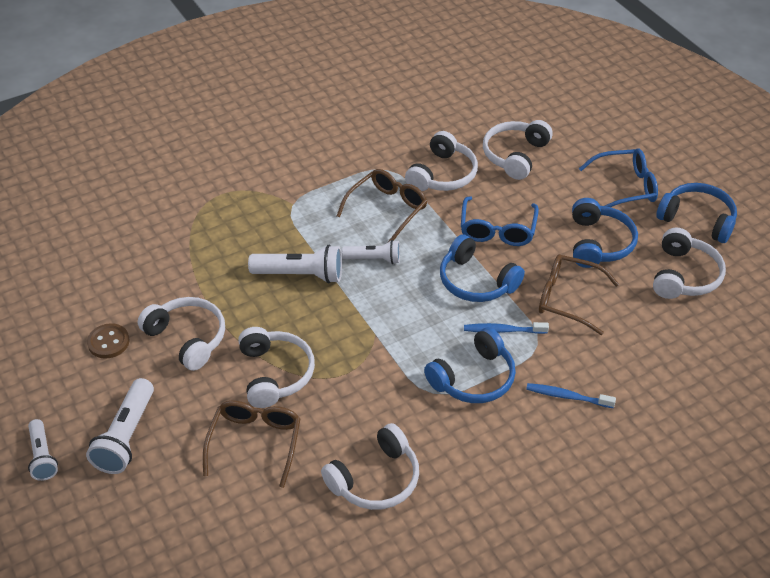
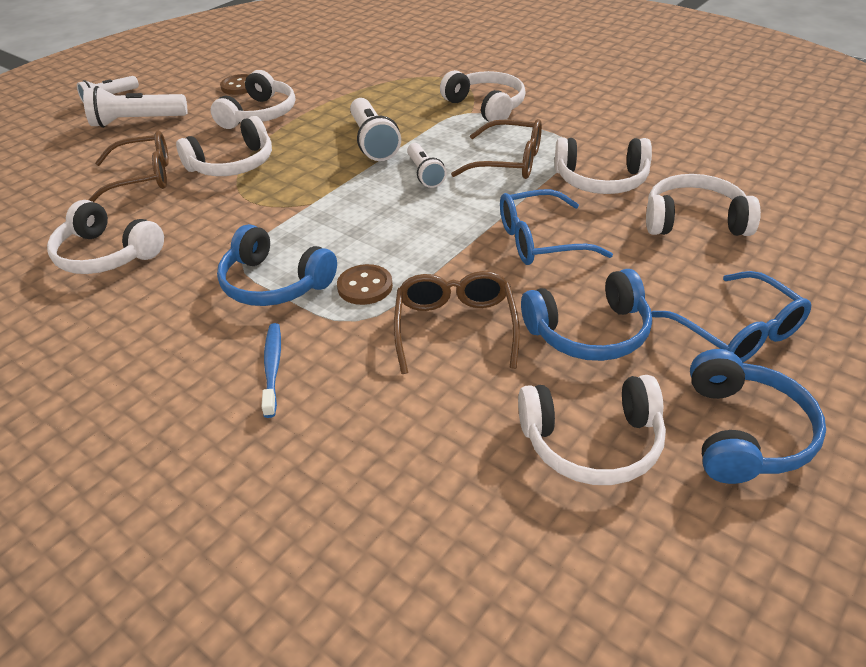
camera: 70 degrees right, 5 degrees down
(289, 192) = (486, 106): none -> white headphones
(476, 281) = (437, 247): blue headphones -> none
(503, 330) = (365, 286): blue toothbrush -> brown button

